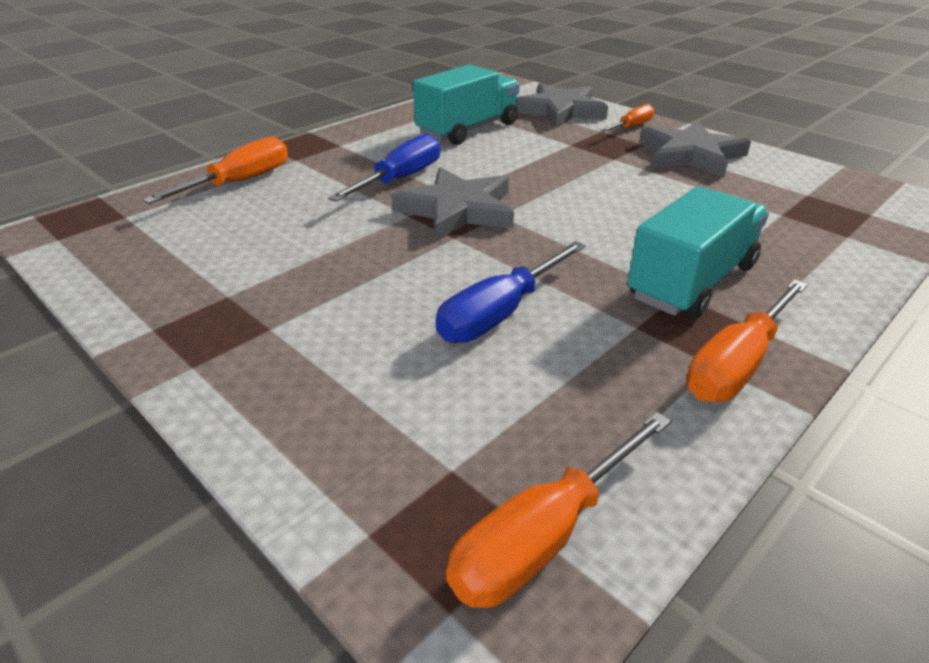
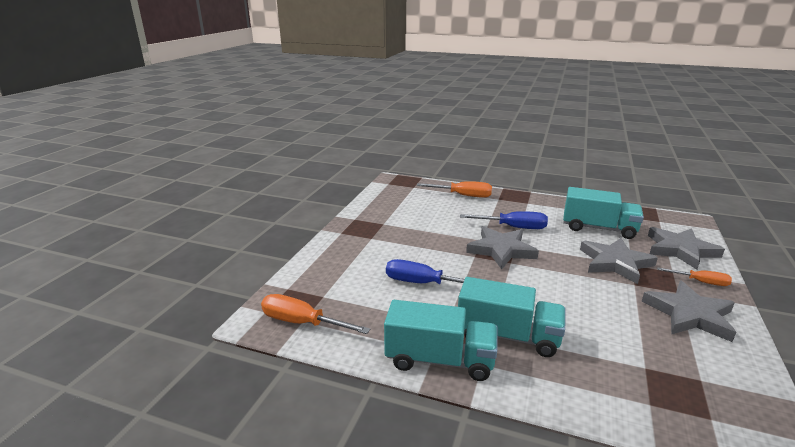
camera: 65 degrees right, 10 degrees down
(559, 151) = (615, 263): none -> grey star
(736, 365) = (440, 360): orange screwdriver -> turquoise truck

